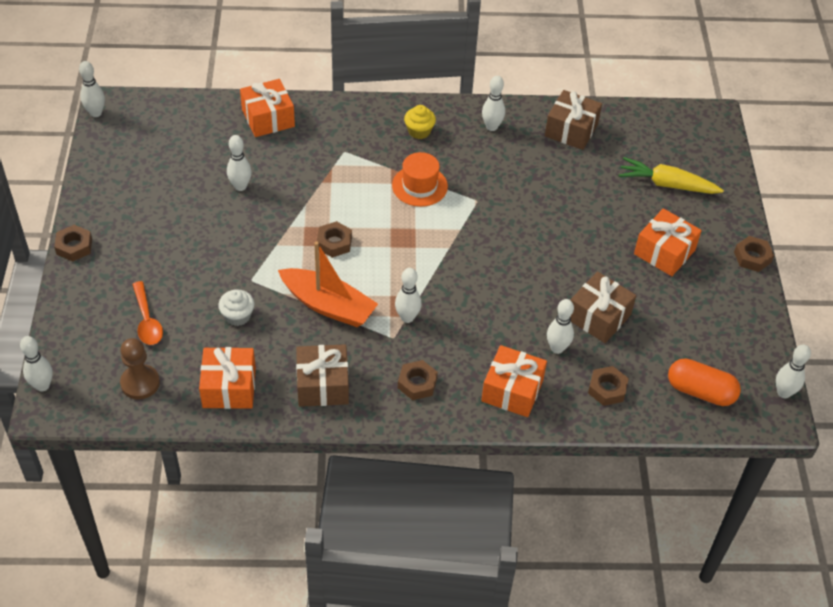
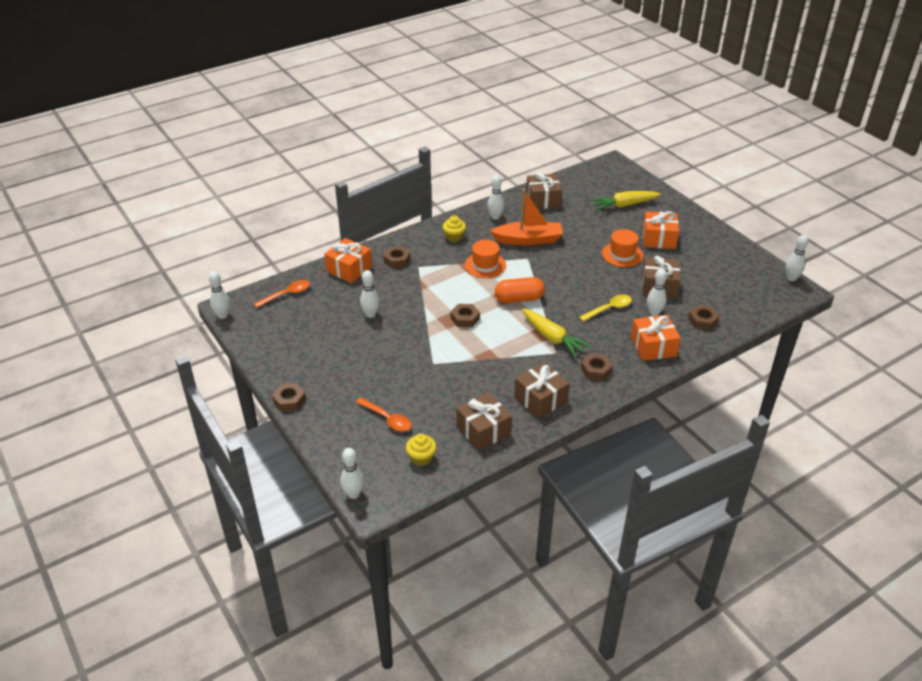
camera: 30 degrees left, 10 degrees down
(140, 383) = (421, 458): brown pawn -> yellow cupcake
(178, 118) = (287, 294): none -> orange spoon
(229, 387) = (483, 430): orange gift -> brown gift
(237, 316) = (446, 387): white cupcake -> none
(328, 305) = (497, 354): orange boat -> orange boat (528, 240)
(407, 317) = (552, 338): white bowling pin -> yellow carrot
(508, 315) = (609, 309): none -> yellow spoon
(596, 251) = (622, 254): none -> orange hat
(700, 391) = (751, 298): orange capsule -> orange capsule (519, 299)
(752, 257) = (706, 221): brown nut -> brown nut (397, 260)

